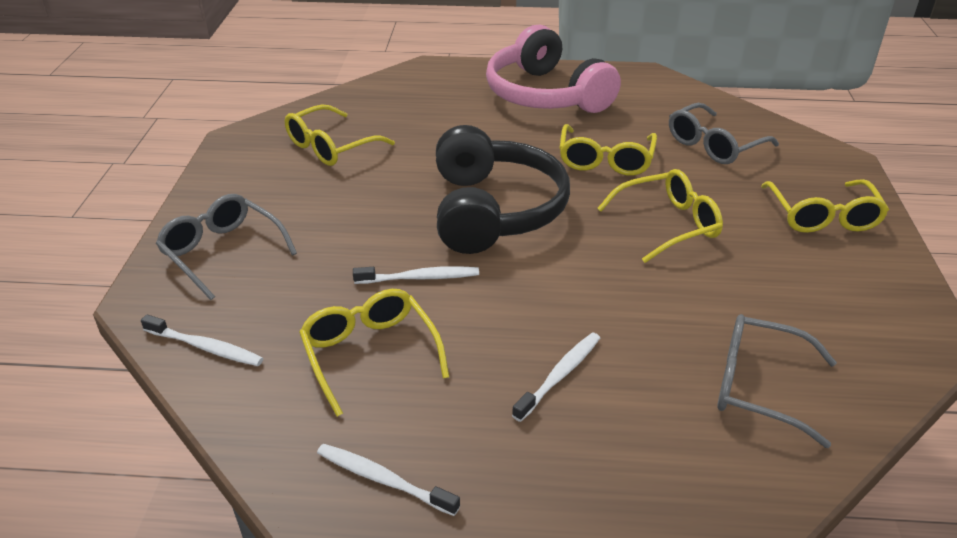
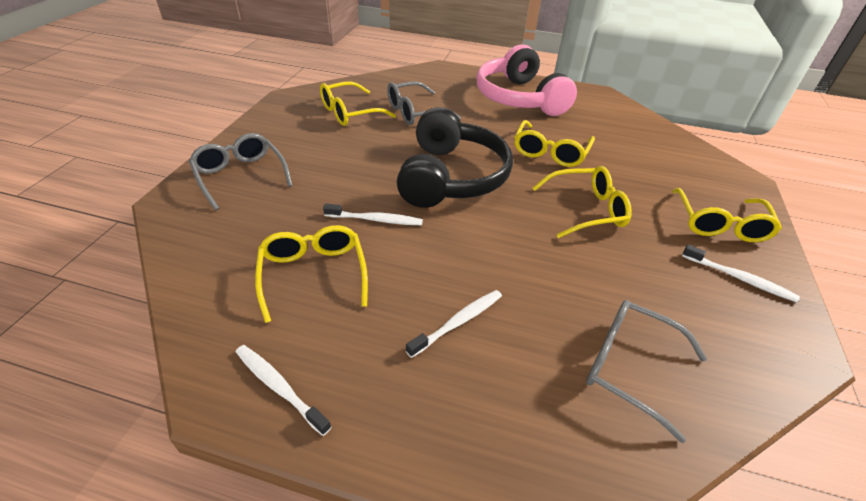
camera: 10 degrees right, 5 degrees up
(205, 347) = (195, 246): white toothbrush -> white toothbrush (739, 278)
(714, 145) = (640, 153): grey glasses -> grey glasses (415, 112)

